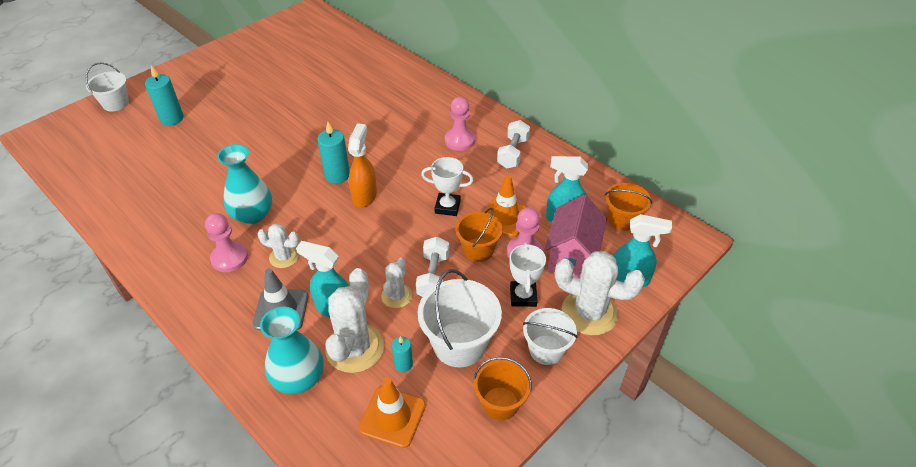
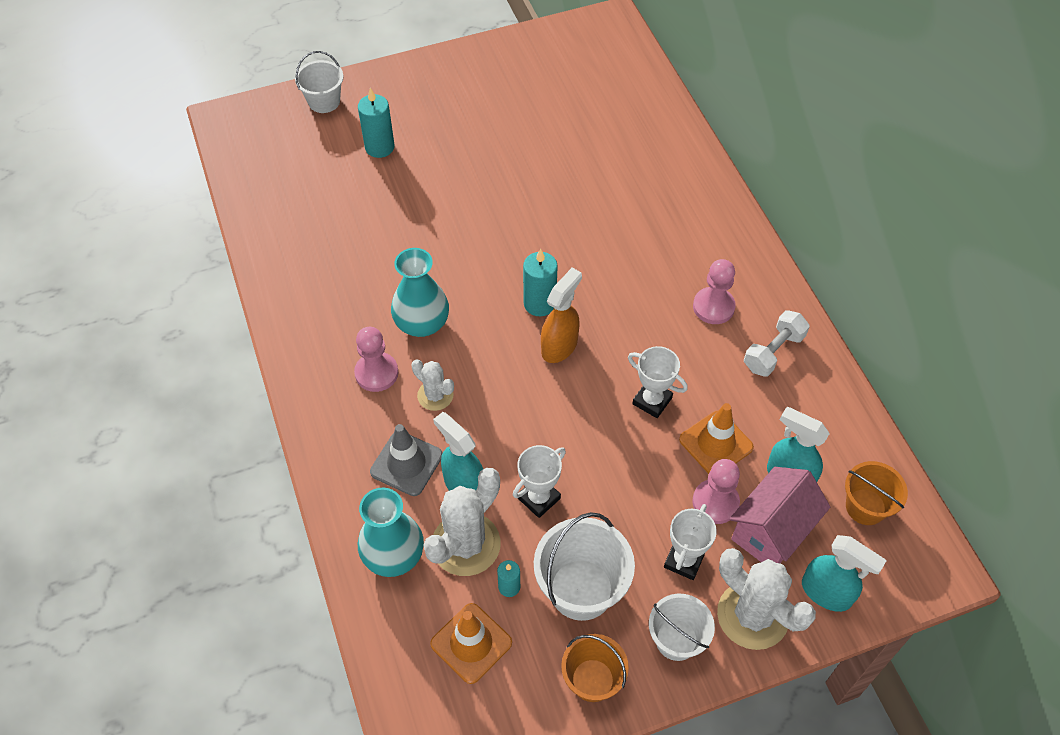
camera: 25 degrees right, 10 degrees up
(397, 296) = (539, 498): white cactus -> white trophy
(433, 276) = (591, 490): white dumbbell -> none
(478, 250) = (660, 476): orange bucket -> none

